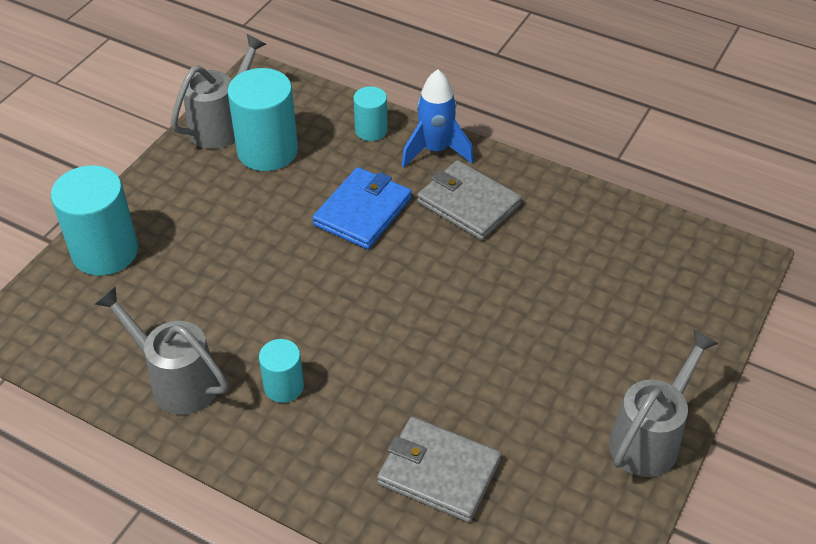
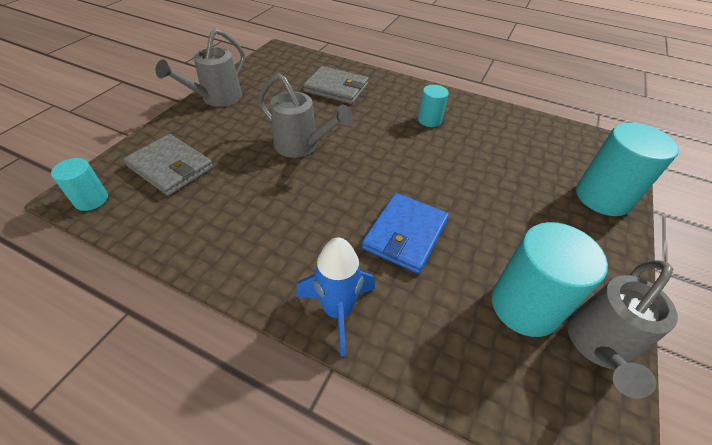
camera: 175 degrees right, 0 degrees up
(177, 381) = (494, 122): grey watering can -> grey watering can (301, 146)
(371, 130) = (416, 341): turquoise cylinder -> turquoise cylinder (91, 199)
(468, 203) = (306, 244): grey wallet -> grey wallet (170, 167)

